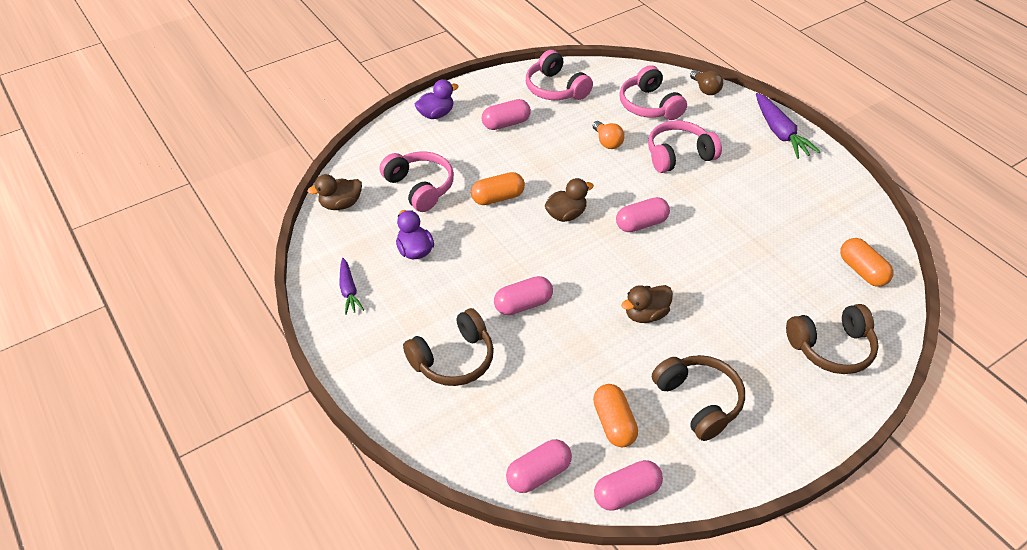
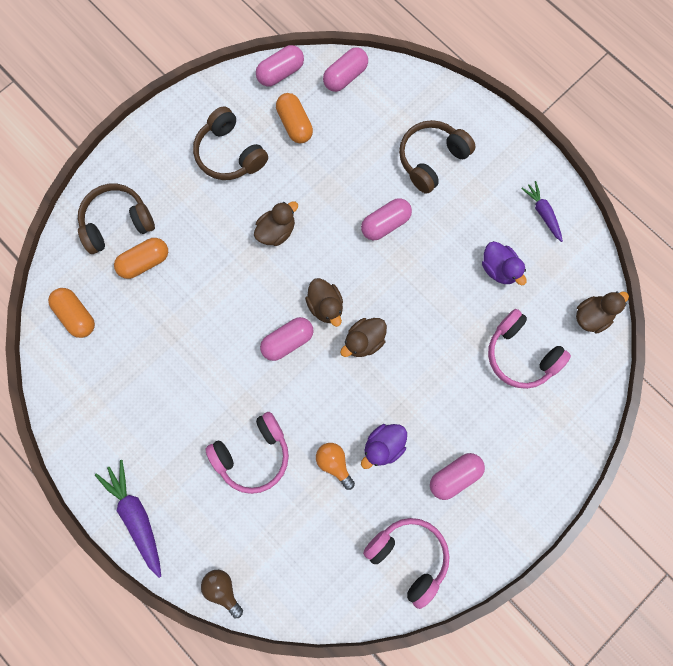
camera: 170 degrees right, 30 degrees up
(436, 114) = (539, 478): purple duck -> purple duck (383, 446)
(498, 198) = (437, 353): orange capsule -> orange capsule (145, 262)
(600, 245) = (325, 306): none -> brown duck
(649, 105) = (291, 542): pink headphones -> none

